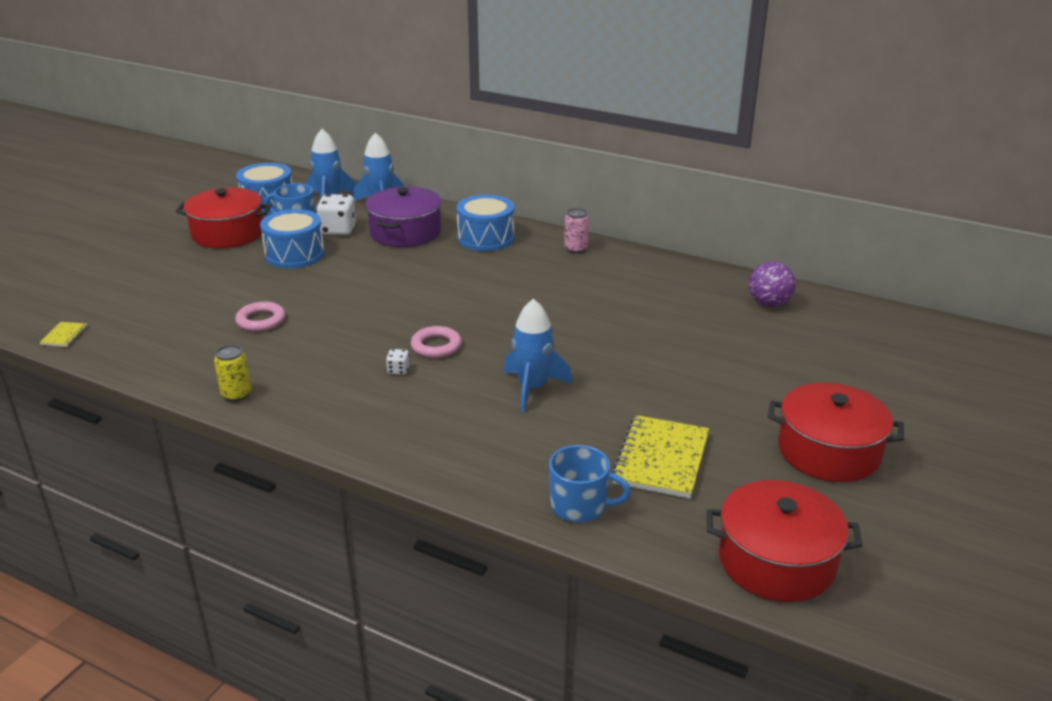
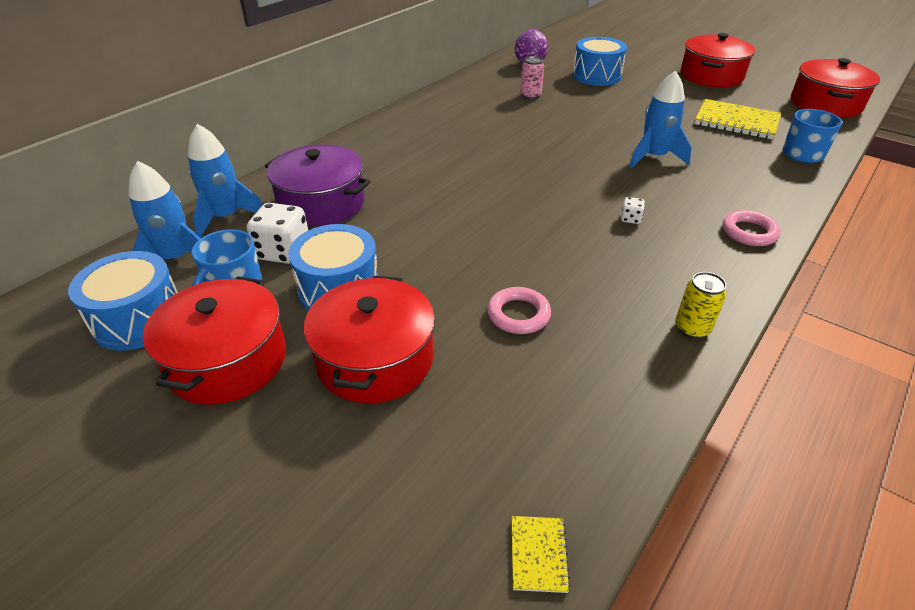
camera: 80 degrees left, 10 degrees up
(64, 335) = (538, 554): yellow notebook -> yellow notebook turned 75 degrees clockwise
(221, 275) = (375, 359): none -> red pot
(436, 346) = (585, 197): pink ring -> pink ring (749, 232)
(486, 238) = (365, 157): blue drum -> blue drum (596, 76)
(576, 249) = (412, 117): pink can -> pink can (530, 96)

